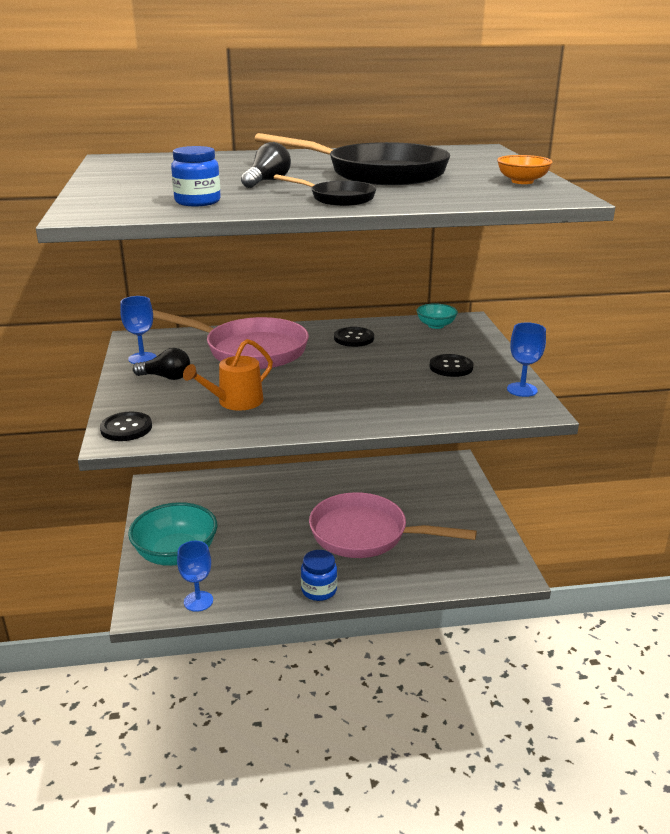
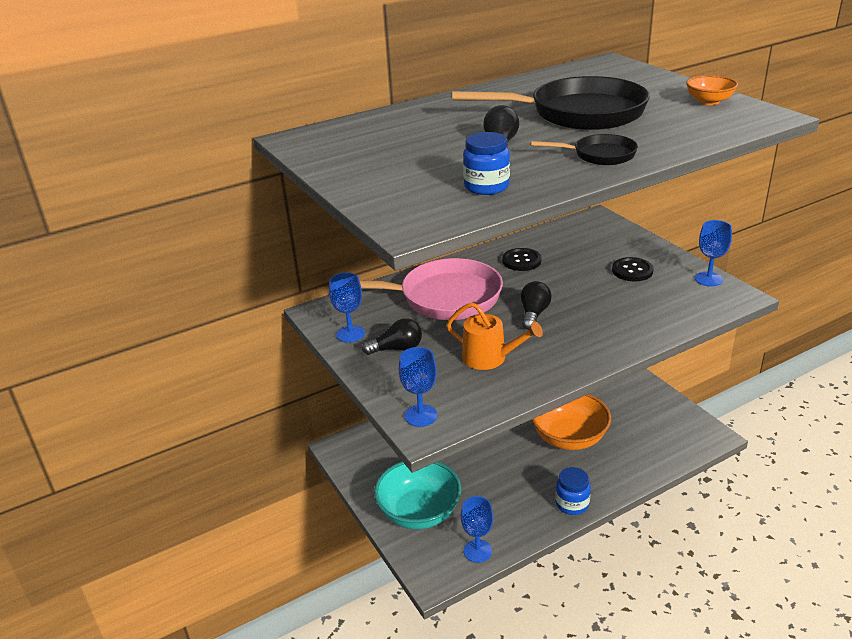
camera: 20 degrees left, 5 degrees up
(126, 428) = (421, 415): black button -> blue goblet
(235, 402) = (489, 358): orange watering can -> orange watering can turned 90 degrees counterclockwise
(315, 379) = (533, 314): none -> black light bulb
(366, 534) = (569, 438): pink pan -> orange bowl
(436, 325) = (577, 229): turquoise bowl -> none

